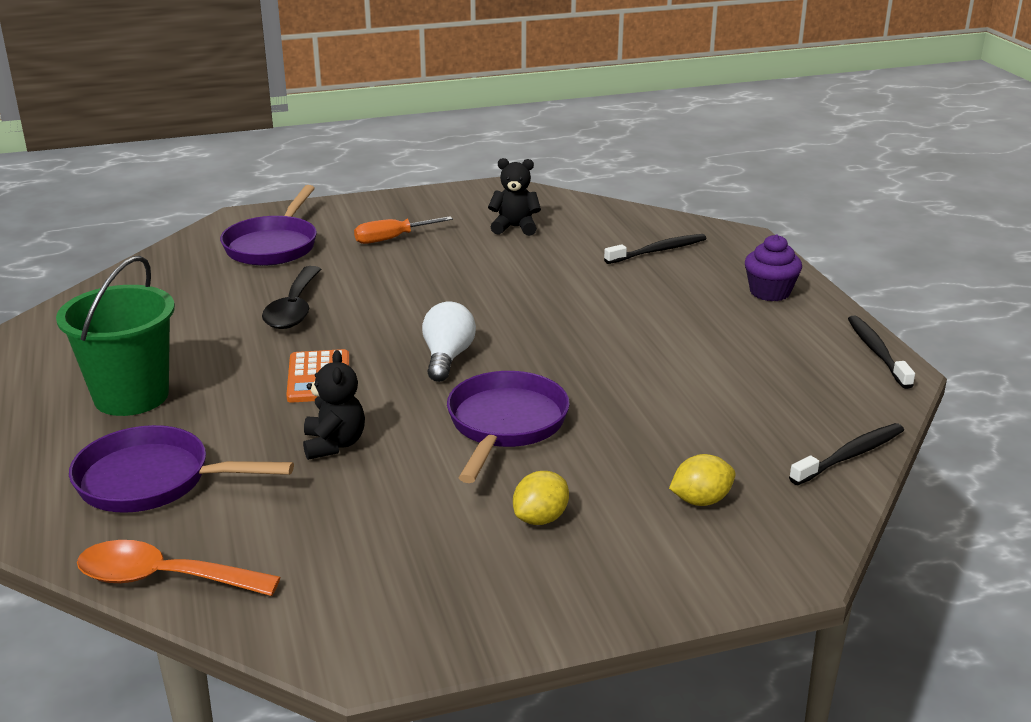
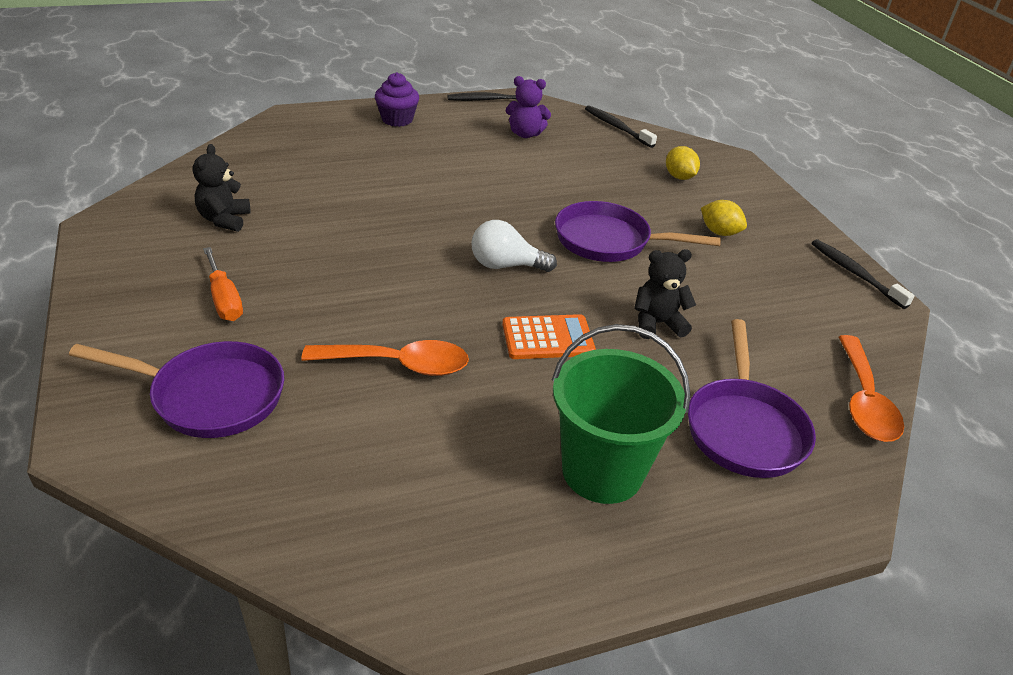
camera: 95 degrees left, 10 degrees up
(294, 308) = (398, 364): black spoon -> orange spoon
(658, 251) = (307, 153): black toothbrush -> black toothbrush (855, 273)
(779, 376) = (525, 134): none -> purple teddy bear

